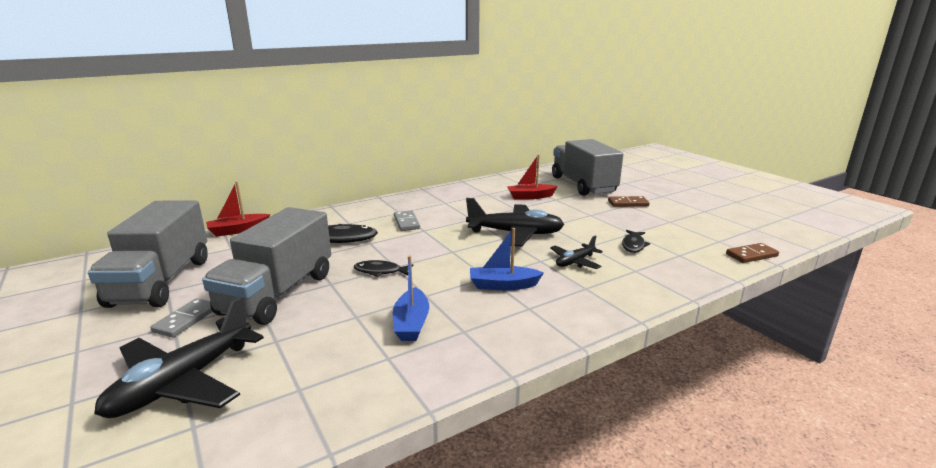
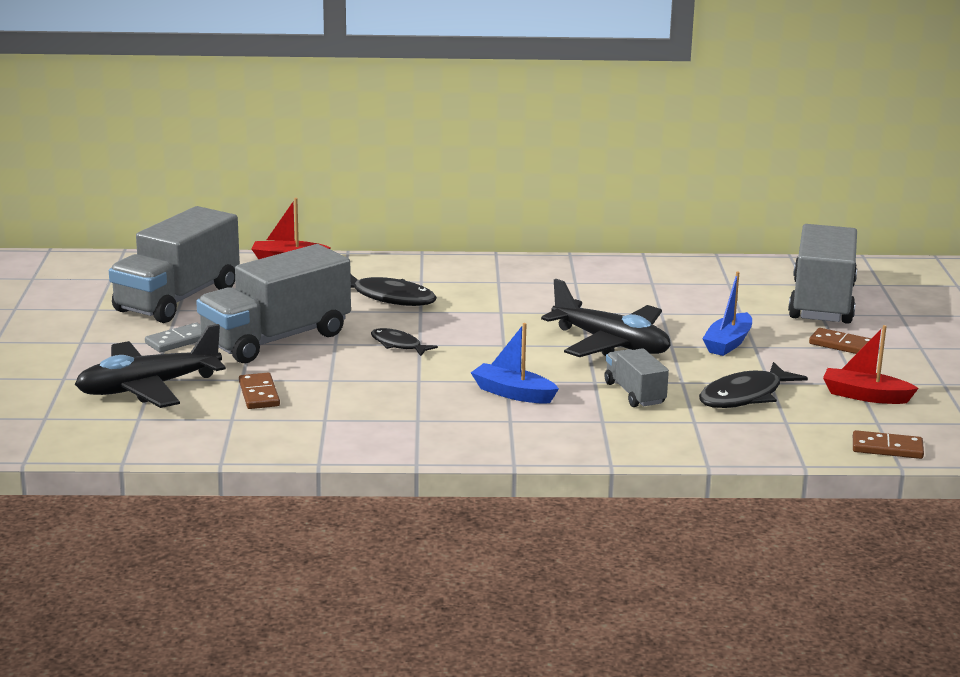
camera: 30 degrees right, 0 degrees up
(305, 351) = (259, 394): none -> brown domino
(406, 222) = (491, 297): grey domino -> none
(411, 323) = (375, 400): blue boat -> blue boat (728, 343)
(530, 197) = (709, 301): red boat -> red boat (865, 396)
(575, 262) = (634, 393): black plane -> grey truck
(633, 245) = (745, 396): black fish -> black fish, size x1.64

